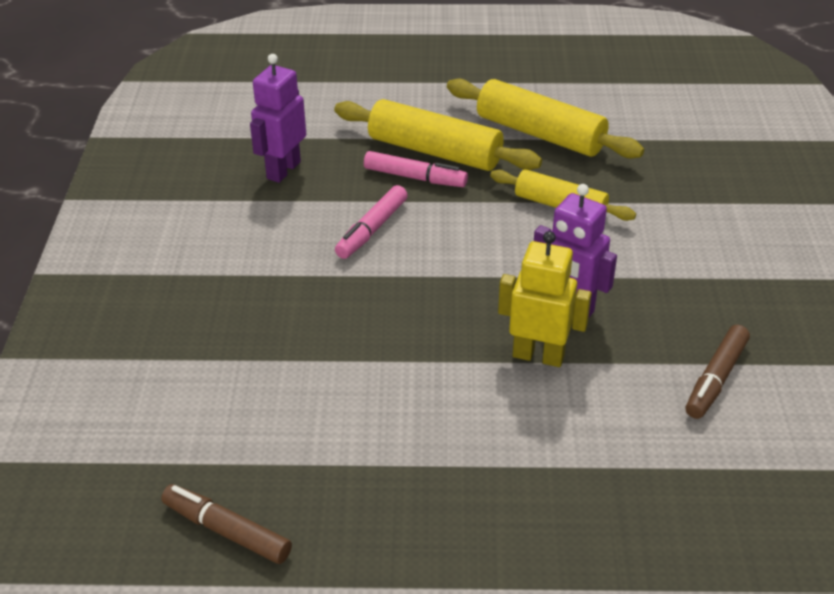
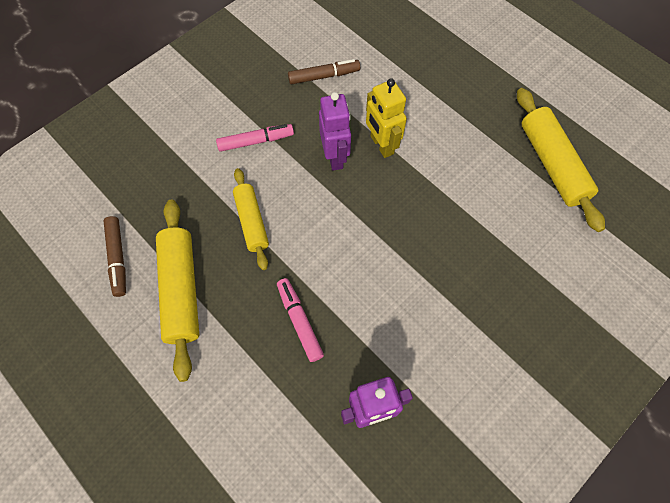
camera: 135 degrees left, 25 degrees up
(227, 530) = (599, 173): brown marker -> brown marker (117, 258)
(371, 229) = (372, 298): pink marker -> pink marker (256, 141)
(435, 151) = (260, 335): yellow rolling pin -> yellow rolling pin (552, 164)

